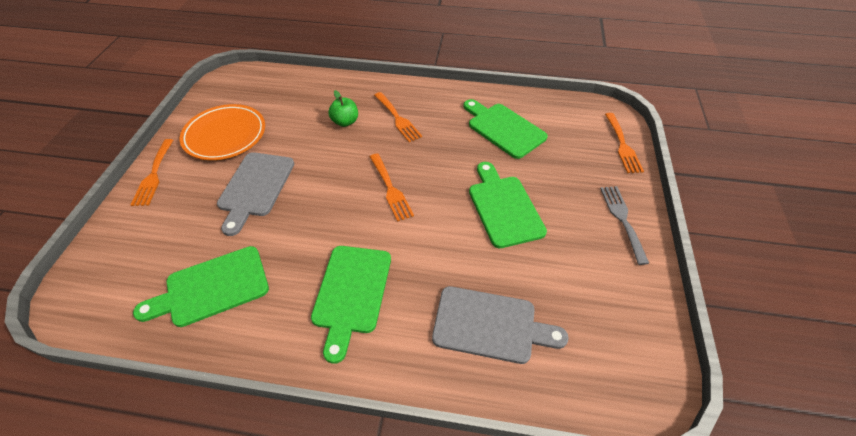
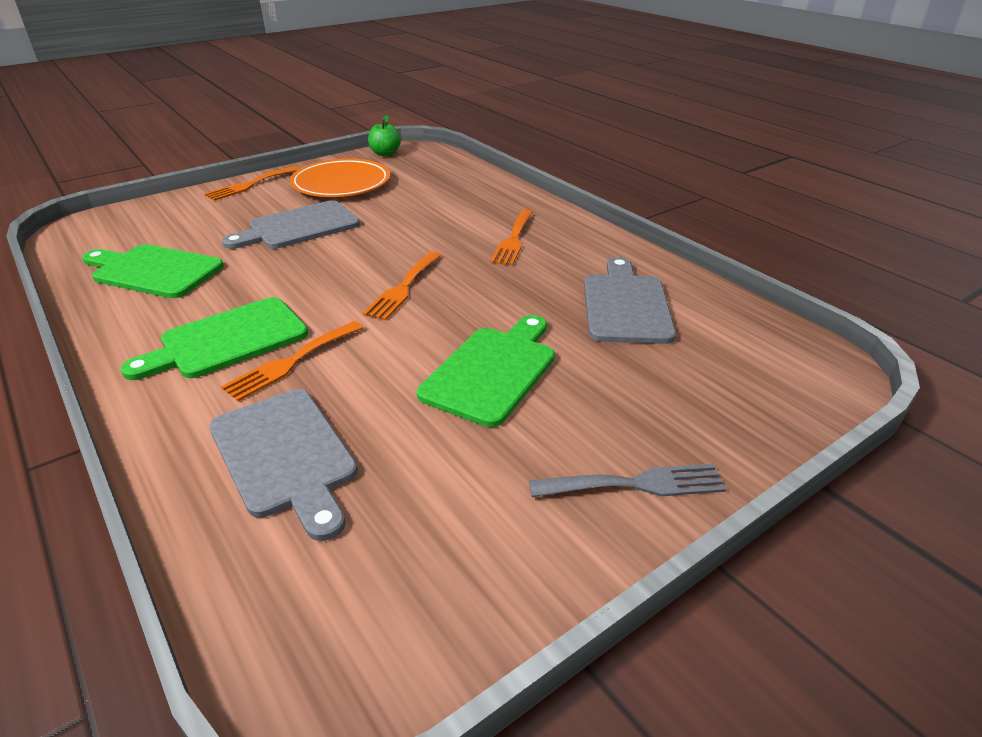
camera: 45 degrees right, 15 degrees down
(345, 122) = (456, 219): green apple -> green apple (385, 153)
(503, 128) = (626, 305): green cutting board -> grey cutting board
(622, 145) = (788, 411): orange fork -> orange fork (291, 362)
(622, 219) = (635, 484): grey fork -> grey fork turned 45 degrees clockwise

